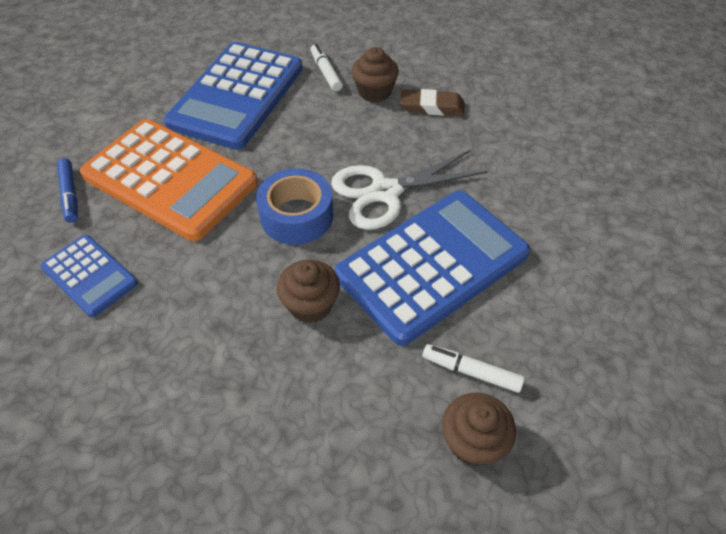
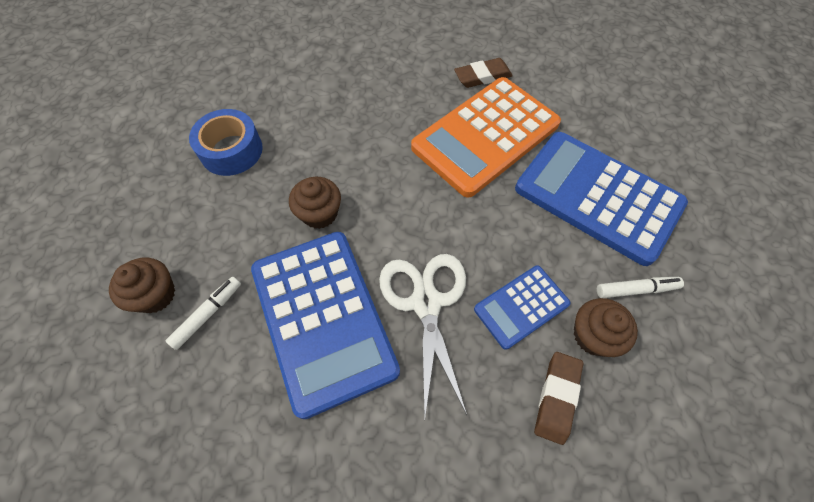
camera: 105 degrees right, 10 degrees up
(70, 195) = (482, 76): blue marker -> brown eraser
(90, 275) = (398, 87): blue calculator -> blue calculator (521, 306)
(296, 216) = (417, 220): blue tape -> blue tape (231, 150)

